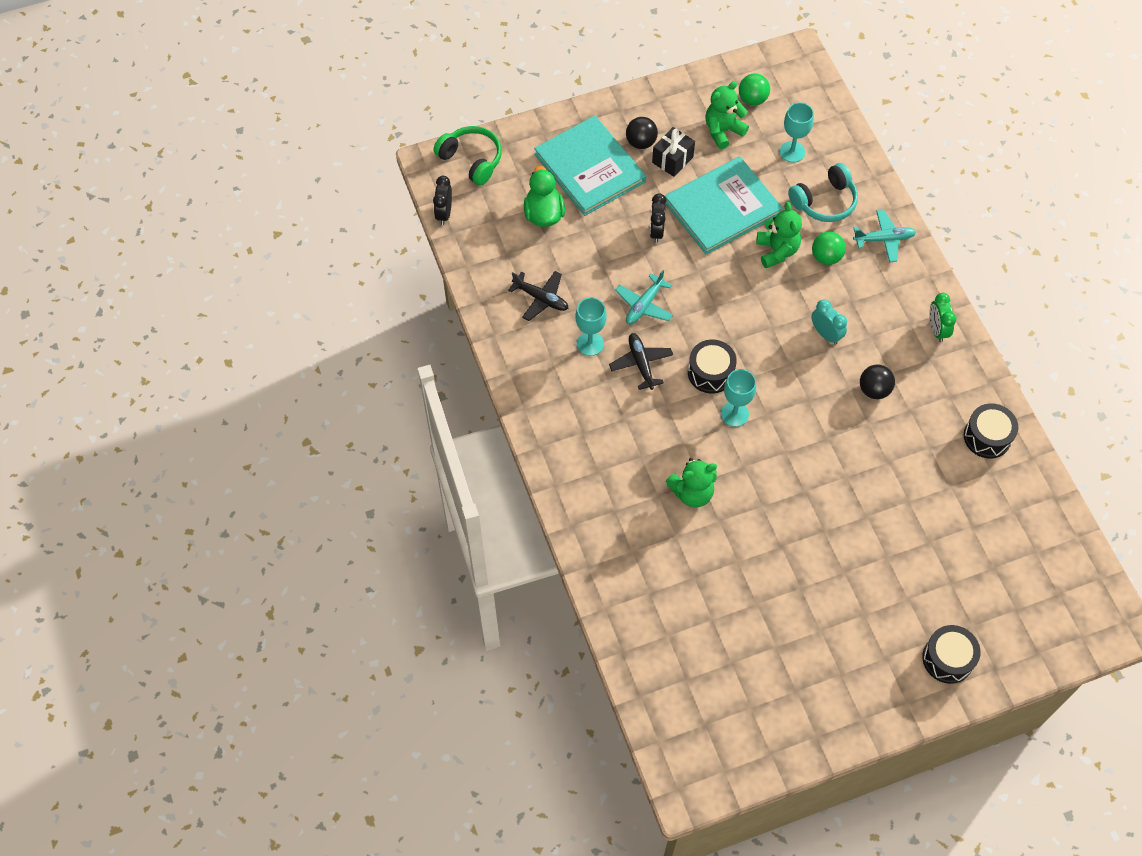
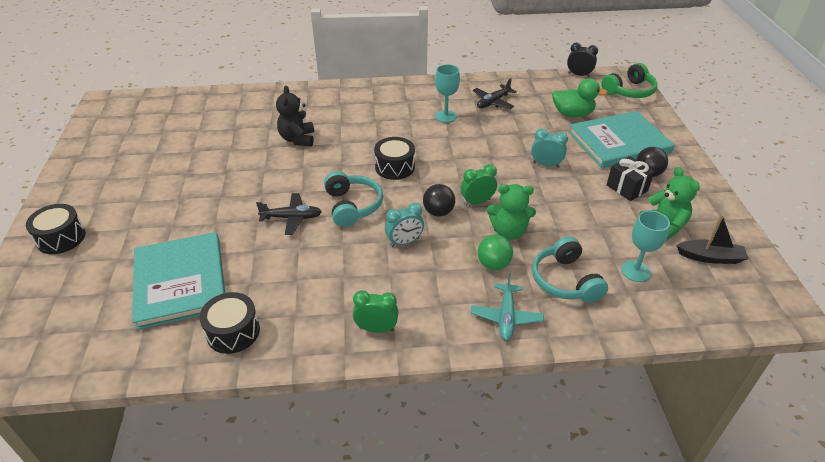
camera: 105 degrees right, 20 degrees down
(641, 364) = (418, 135): black plane -> black plane (292, 218)
(644, 305) = (472, 146): turquoise plane -> none
(656, 231) = (546, 165): black clock -> turquoise clock
(692, 493) = (297, 139): green teddy bear -> black teddy bear
(722, 207) = (566, 207): turquoise book -> turquoise book (180, 282)
(734, 414) = (351, 172): turquoise goblet -> none
(742, 284) = (477, 202): none -> green clock
(752, 99) = (710, 257): green ball -> black boat
(791, 395) = (352, 206): none -> turquoise headphones
(874, 390) = (330, 260): black ball -> black ball (438, 212)

